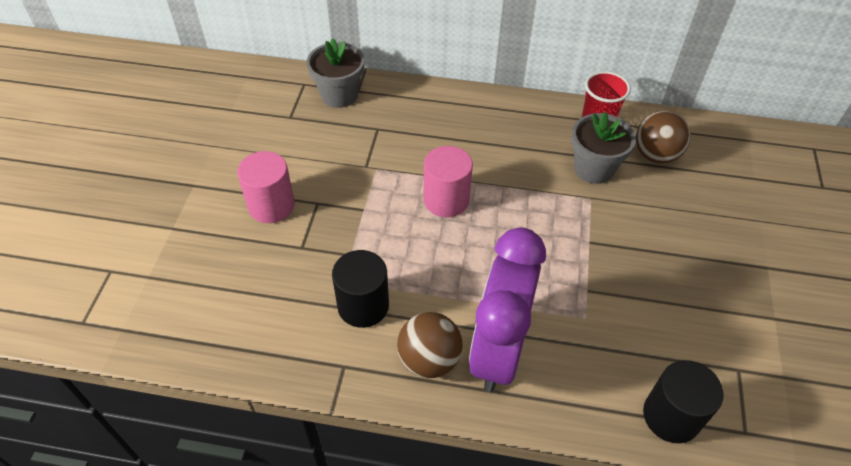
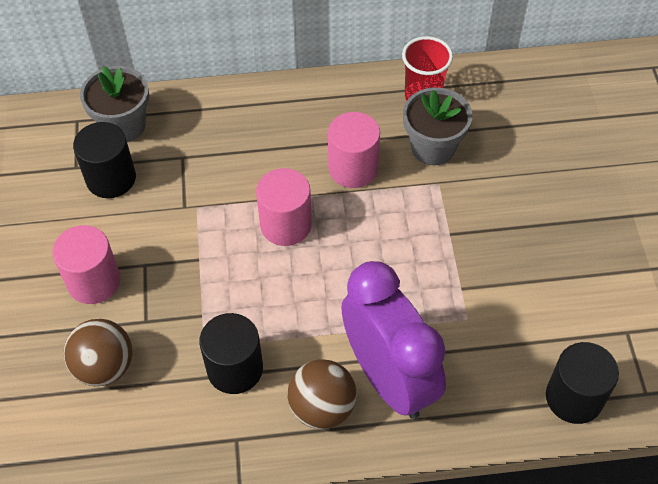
camera: 15 degrees left, 5 degrees up
(314, 131) = (111, 178): none -> black cylinder
(498, 350) = (389, 378): purple clock -> purple clock turned 150 degrees clockwise
(518, 169) = (353, 168): none -> pink cylinder
(655, 155) = (493, 115): brown ball -> brown ball (104, 366)

